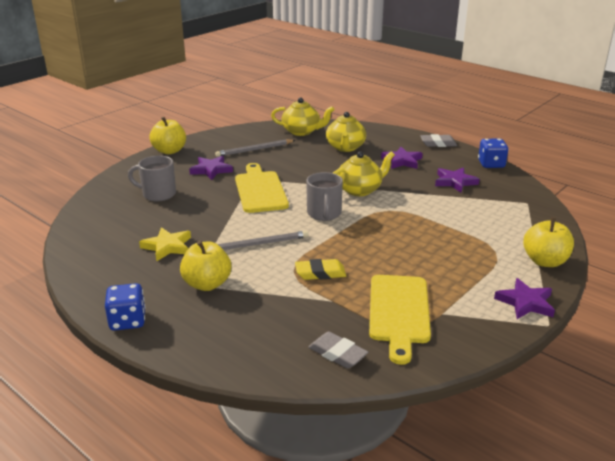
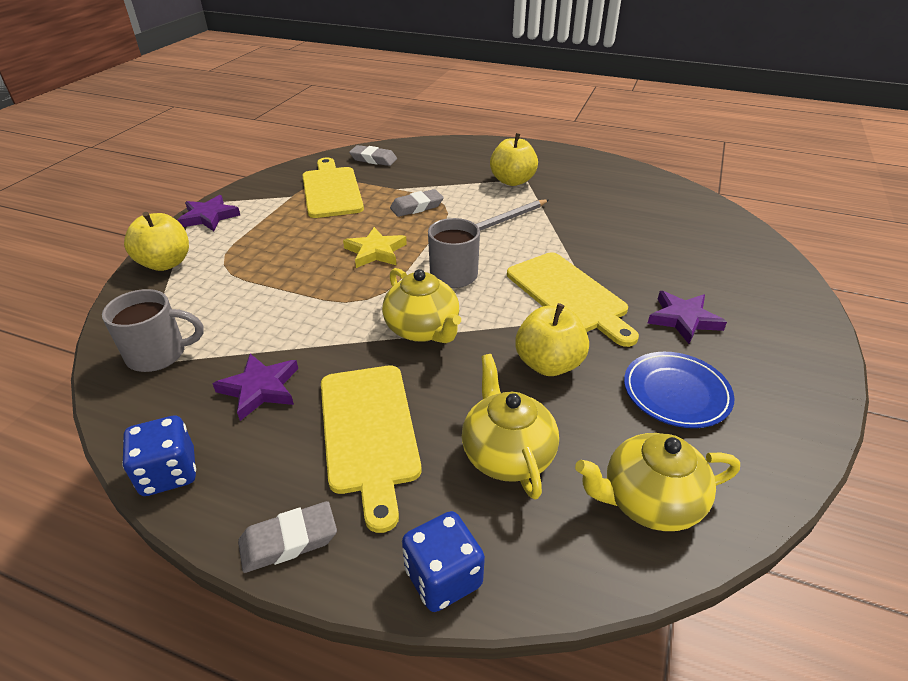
camera: 160 degrees right, 10 degrees up
(127, 321) = (543, 151): blue dice -> blue dice (443, 577)
(158, 194) = (691, 259): grey mug -> grey mug (159, 354)
(167, 246) = (588, 203): yellow star -> yellow star (375, 251)
(169, 151) = (811, 349): yellow apple -> yellow apple (548, 364)
(255, 150) = (676, 393): grey pencil -> blue plate
(320, 273) = (416, 207): yellow eraser -> grey eraser
(360, 190) = (423, 329): yellow teapot -> yellow teapot turned 75 degrees counterclockwise
(402, 161) = (369, 432): purple star -> yellow cutting board

